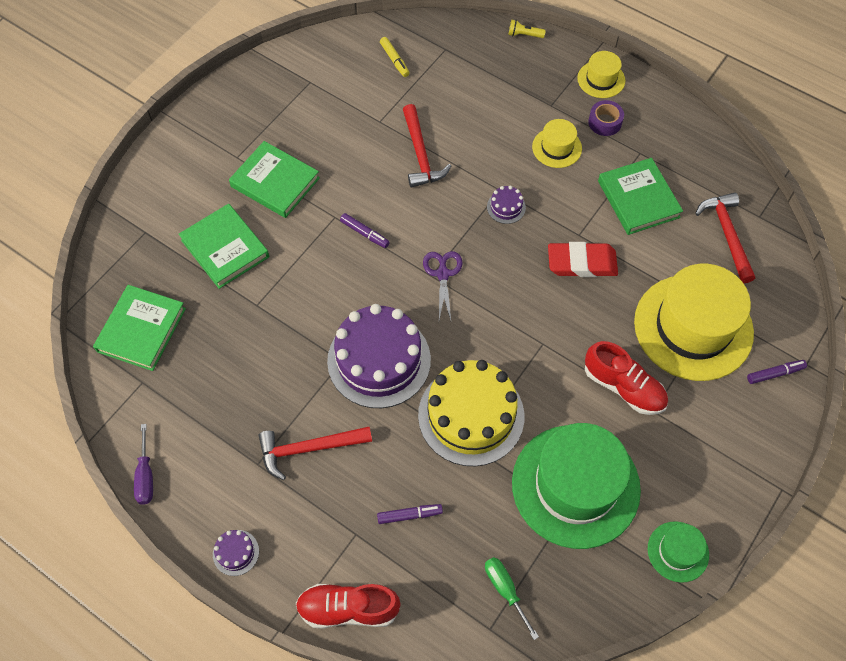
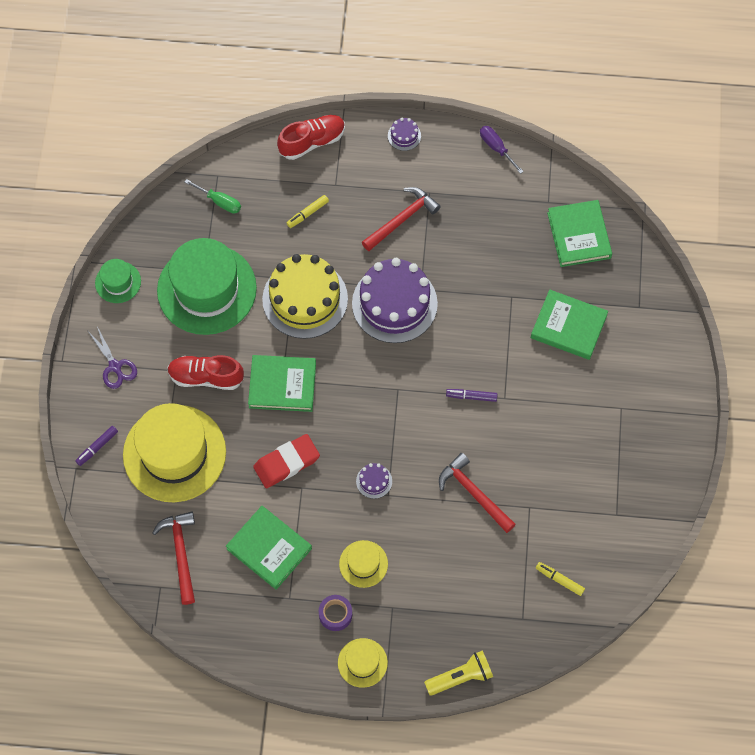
camera: 150 degrees right, 5 degrees up
(275, 182) = (573, 402): green book -> green book (282, 385)
(409, 515) = (308, 213): purple marker -> yellow marker
(443, 274) = (389, 395): purple scissors -> purple scissors (115, 366)
(524, 35) = (460, 677): yellow flashlight -> yellow flashlight, size x1.73
(727, 234) = (181, 553): red hammer -> red hammer turned 150 degrees counterclockwise

